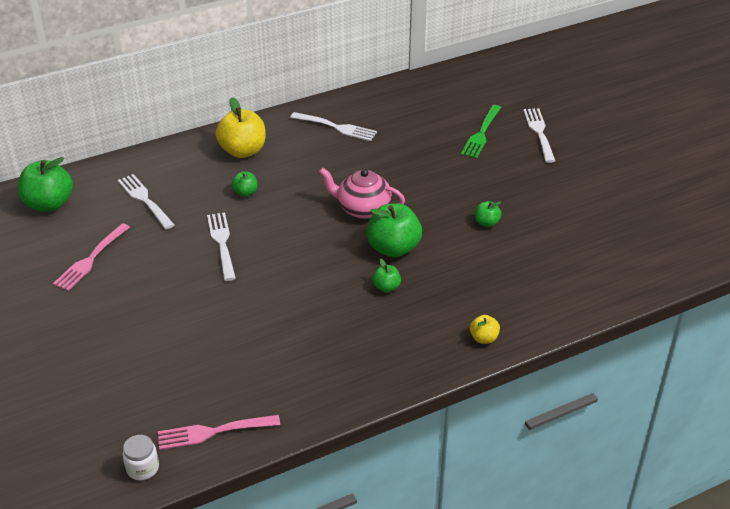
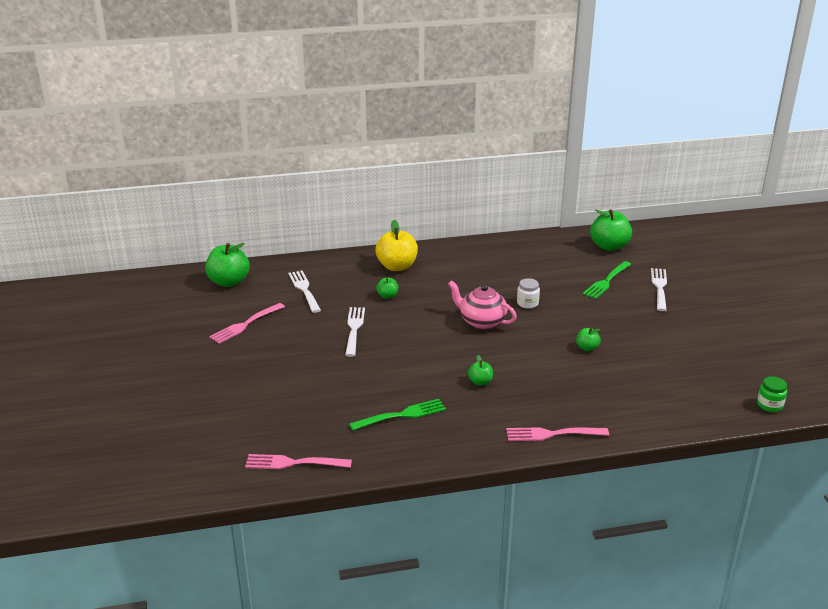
camera: 15 degrees right, 10 degrees down
(142, 468) = (226, 478): white jar -> white jar (527, 303)
(314, 346) = (402, 415): none -> green fork
(336, 127) = (481, 260): white fork -> none
(393, 248) = (497, 354): green apple -> green apple (609, 246)
(483, 338) = (552, 434): yellow apple -> pink fork
(691, 260) = (769, 405): none -> green jar

